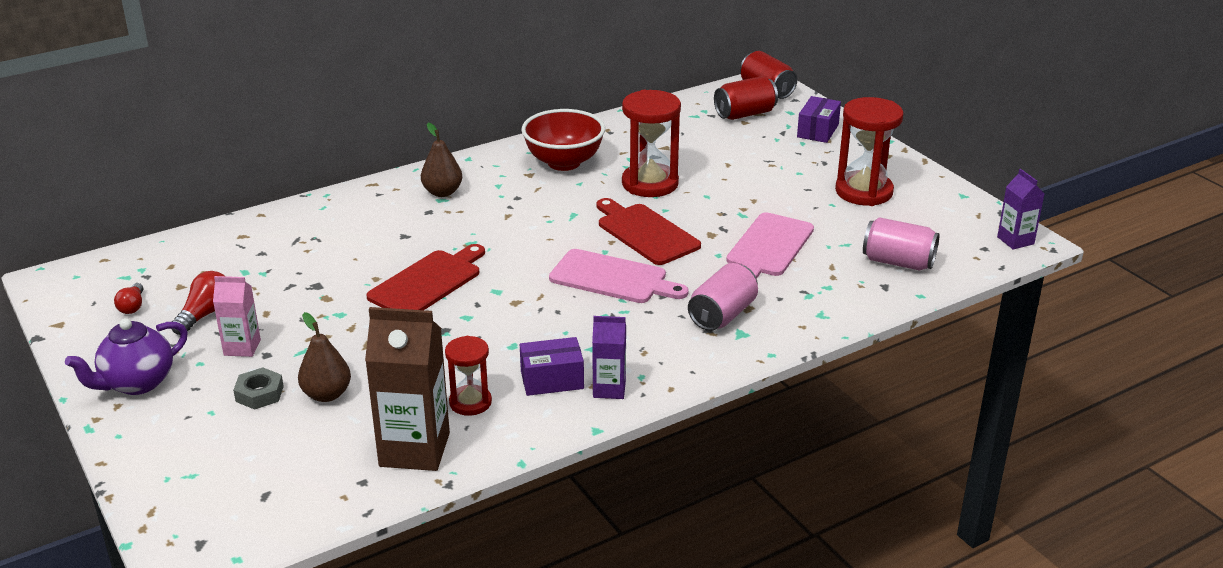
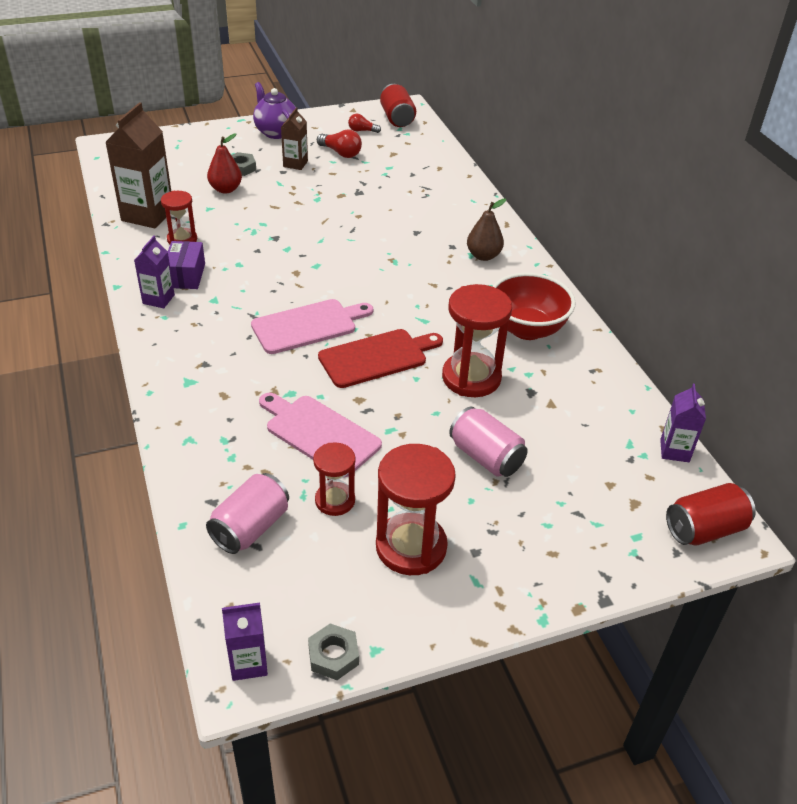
camera: 100 degrees right, 10 degrees up
(242, 347) = (295, 164): pink carton -> brown carton
(327, 394) = (226, 189): brown pear -> red pear
(428, 282) = (342, 236): red cutting board -> none
(613, 278) = (308, 325): pink cutting board -> pink cutting board turned 150 degrees counterclockwise
(692, 100) = (674, 451): none -> purple carton
(722, 315) = (221, 376): pink can -> pink can (486, 457)
(745, 114) = (632, 490): red can -> red can (397, 118)
(818, 131) = (579, 550): purple box -> none
(841, 229) = (335, 500): none -> red hourglass
(981, 210) = (333, 655): none -> grey nut

